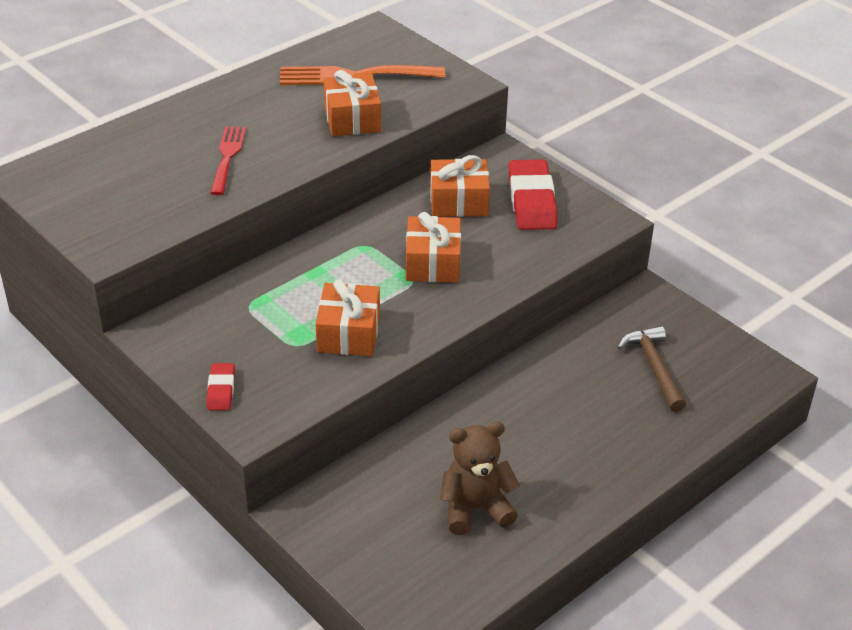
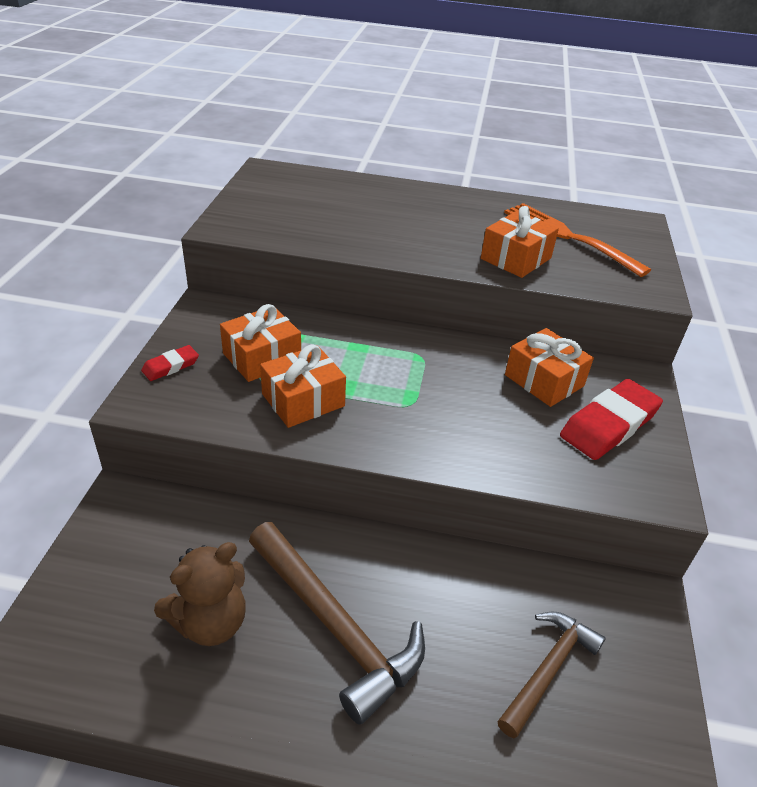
camera: 50 degrees right, 0 degrees up
(227, 157) = (389, 227): red fork -> none
(433, 263) = (446, 405): orange gift -> orange gift (262, 357)
(475, 509) = (210, 622): brown teddy bear -> brown teddy bear turned 105 degrees clockwise
(536, 447) = (335, 625): none -> brown hammer

